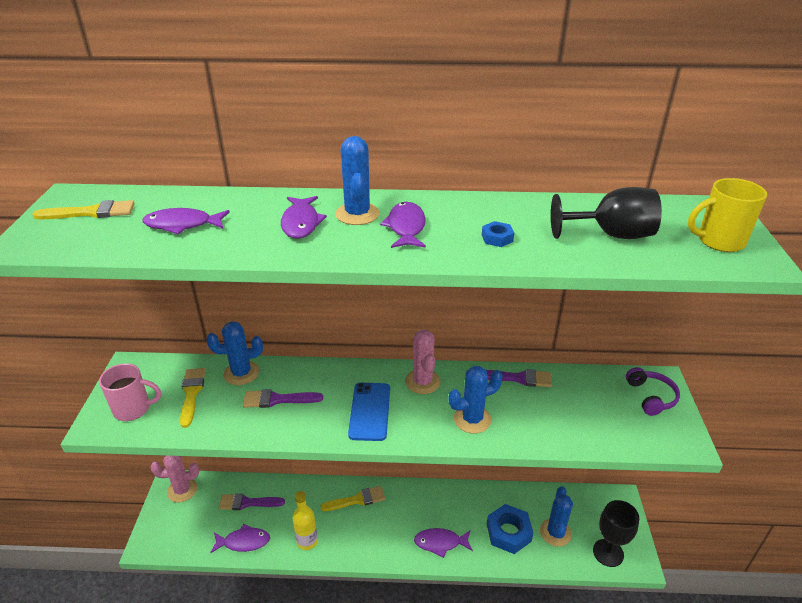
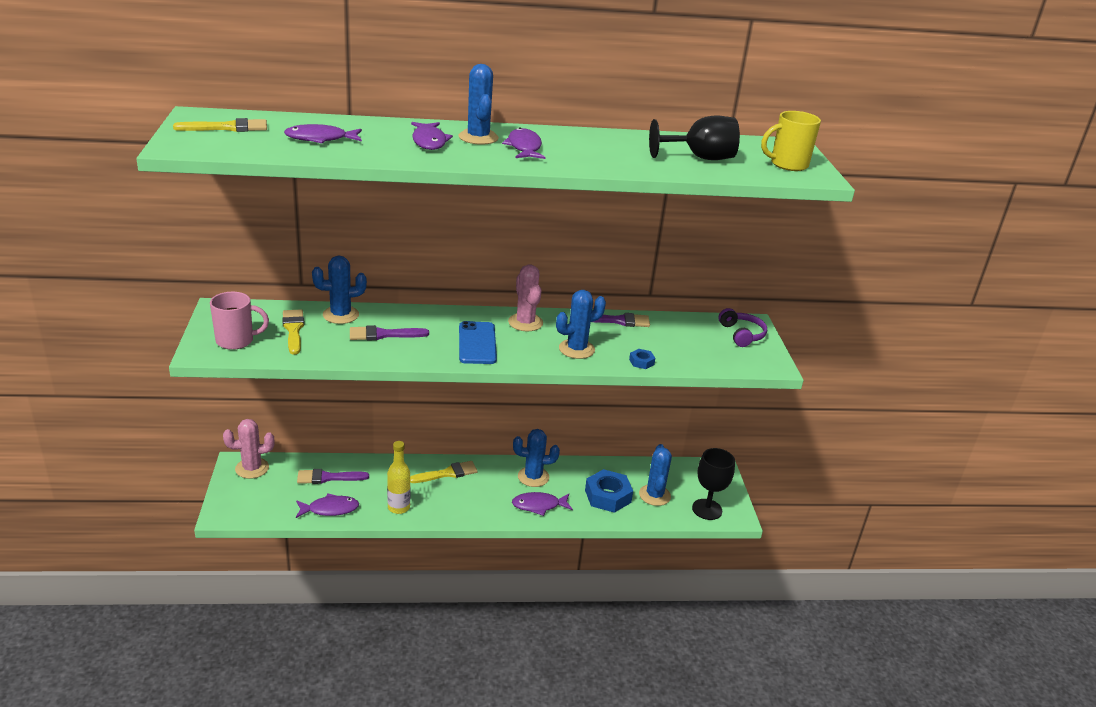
camera: 10 degrees left, 5 degrees down
(437, 506) = (533, 477): none -> blue cactus
(497, 238) = (604, 157): blue nut -> blue nut (641, 362)

